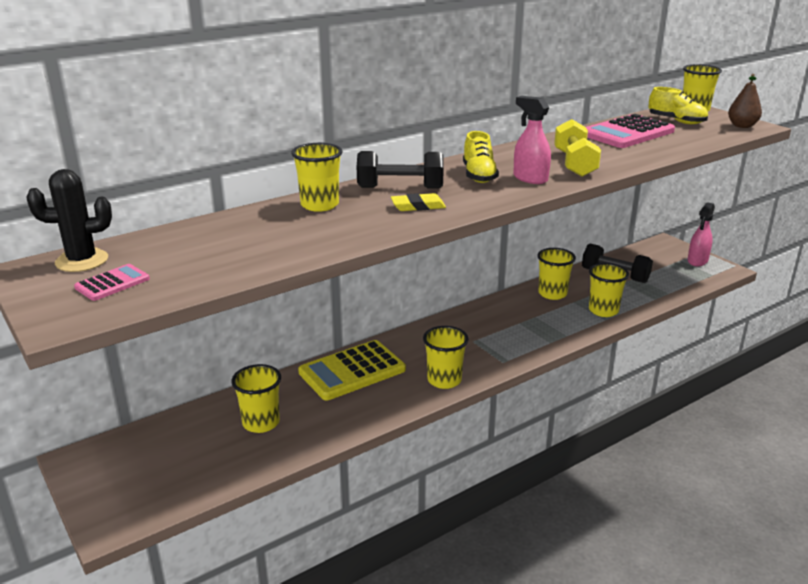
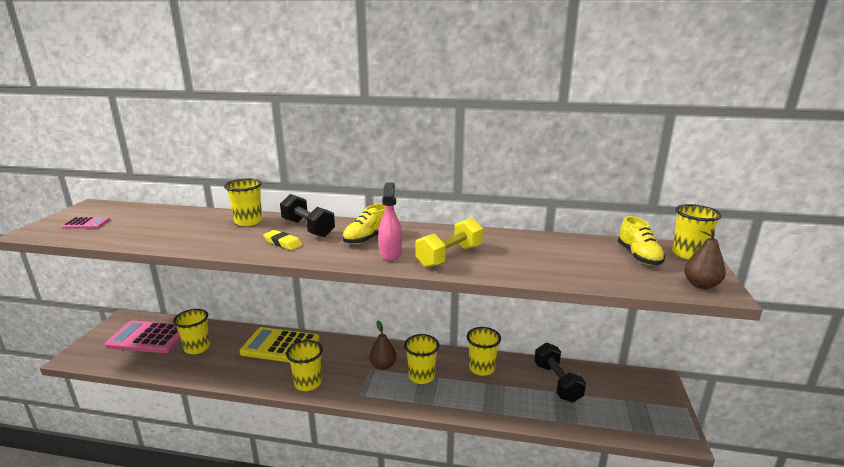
camera: 45 degrees right, 5 degrees down
(82, 261) = (110, 209): black cactus -> none
(478, 333) = (383, 366): none -> brown pear
(603, 310) = (494, 403): yellow cup -> yellow cup (421, 376)
(627, 133) = (561, 250): pink calculator -> pink calculator (148, 338)
(697, 261) = (662, 413): pink spray bottle -> none

